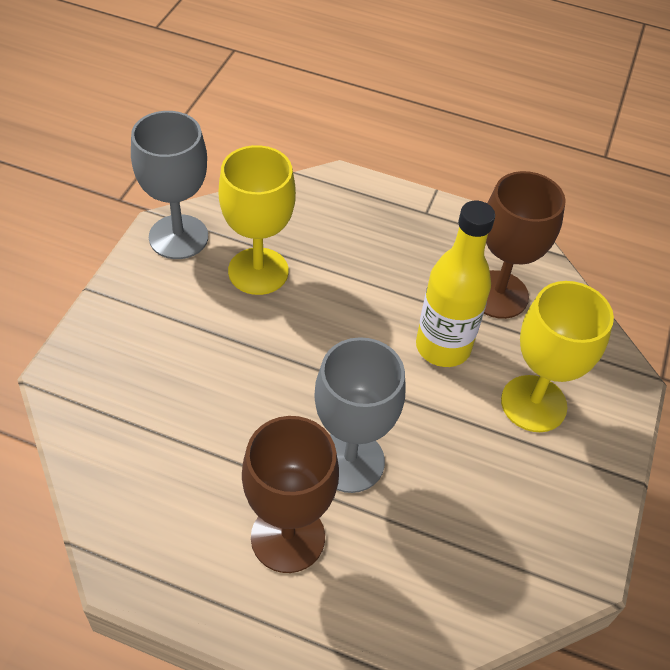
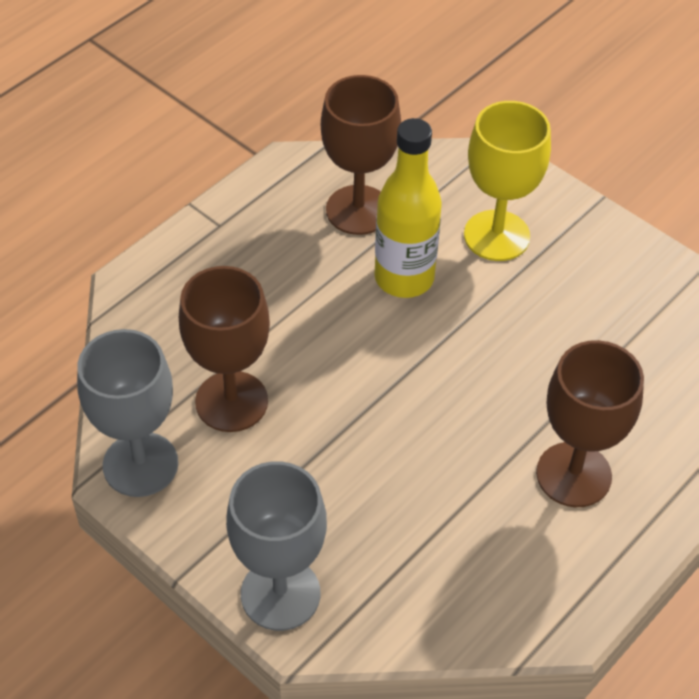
camera: 65 degrees left, 0 degrees up
(258, 271) = (231, 401): yellow goblet -> brown goblet
(349, 461) = (508, 399): grey goblet -> grey goblet (280, 594)

